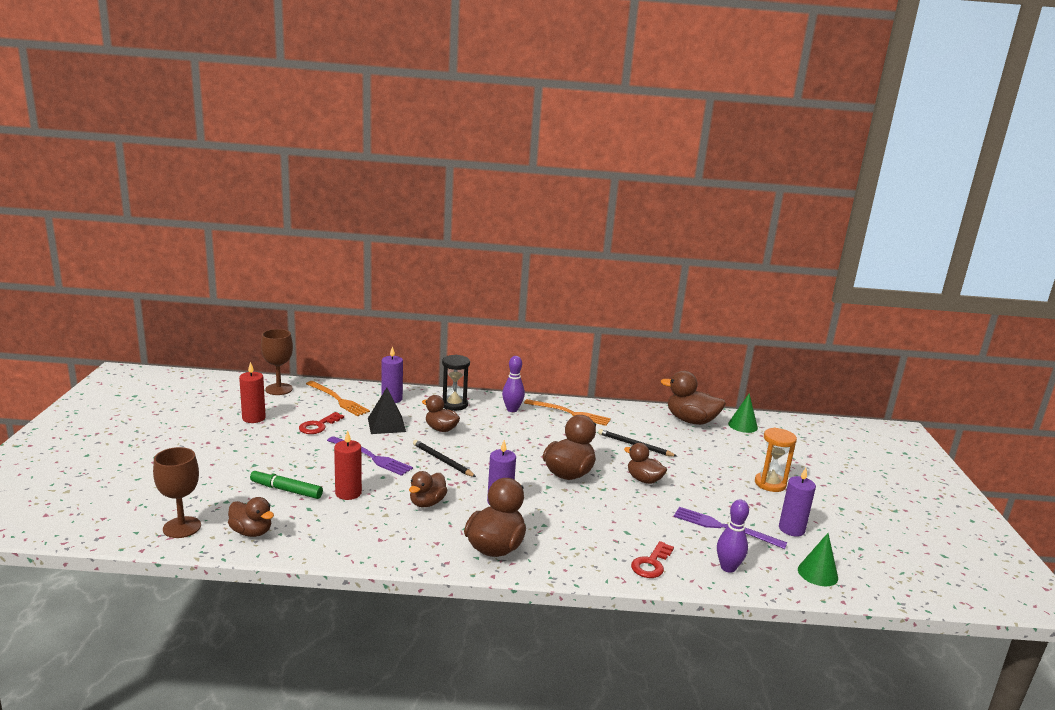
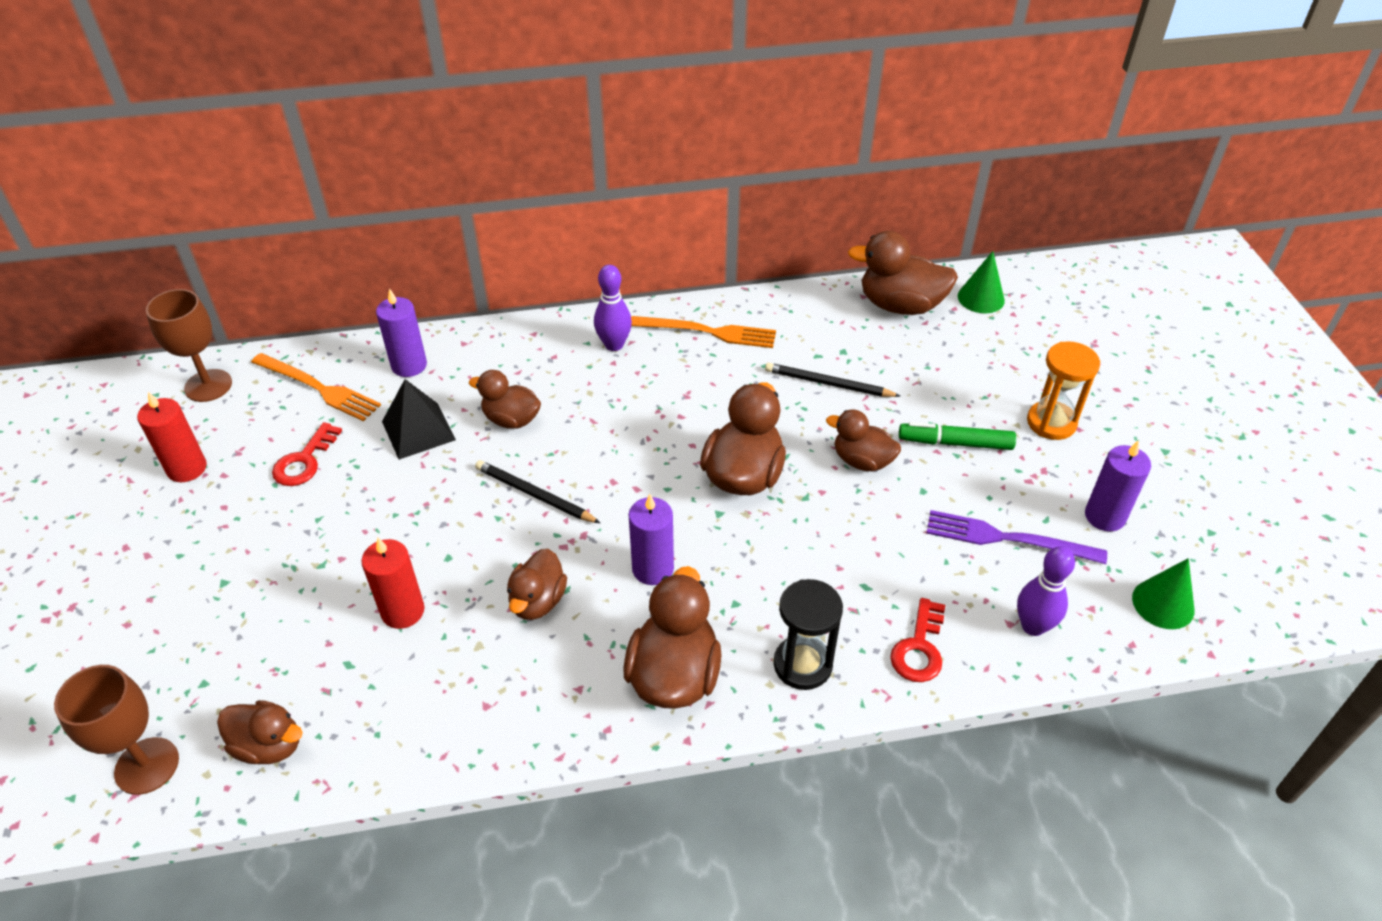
camera: 10 degrees left, 25 degrees up
(286, 490) = (297, 630): green marker -> green marker (955, 443)
(371, 457) = (415, 515): purple fork -> none
(454, 404) = (516, 355): black hourglass -> black hourglass (802, 664)

